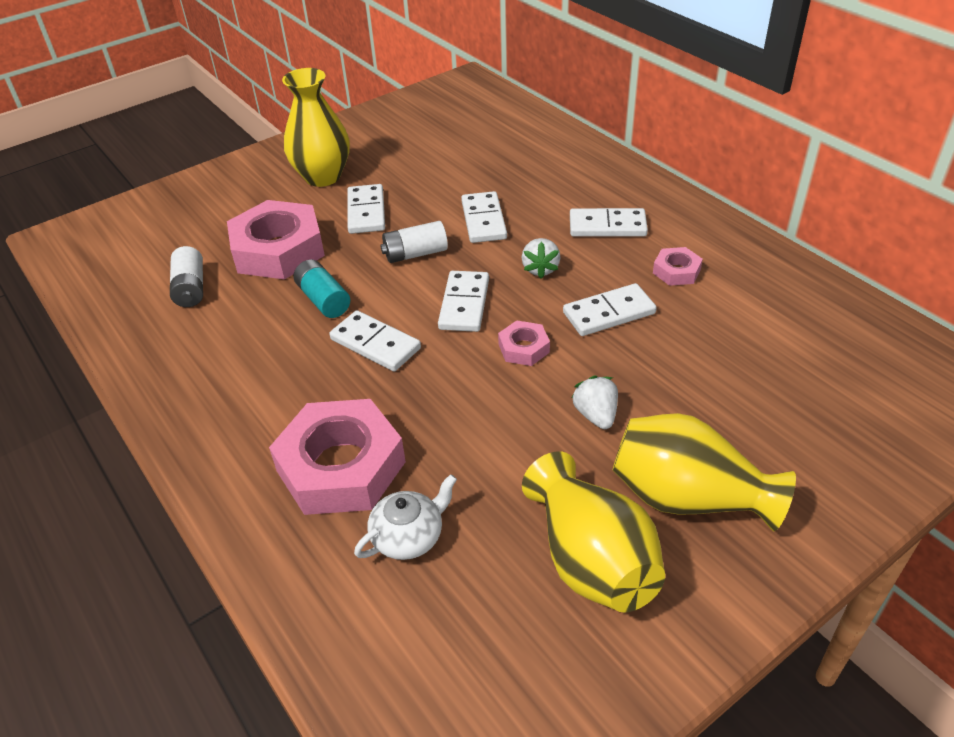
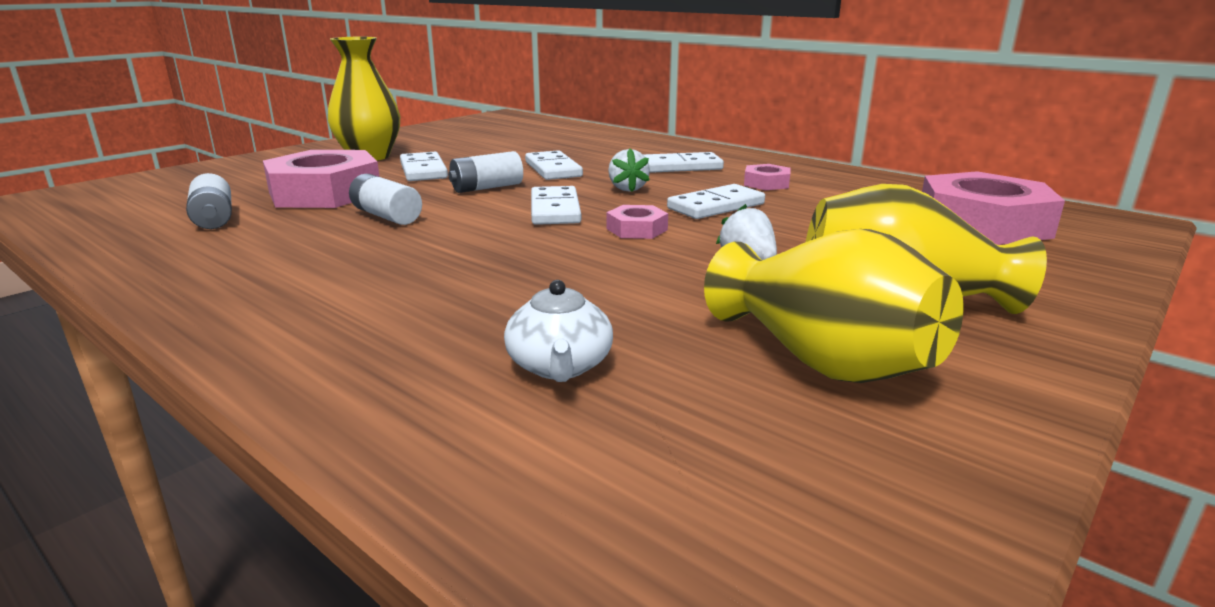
camera: 15 degrees left, 20 degrees down
(323, 300) = (387, 216): turquoise battery -> white battery
(341, 466) = (441, 320): pink nut -> pink nut (982, 223)
(375, 344) = (459, 237): white domino -> none
(409, 536) = (560, 366): white teapot -> white teapot turned 135 degrees clockwise

